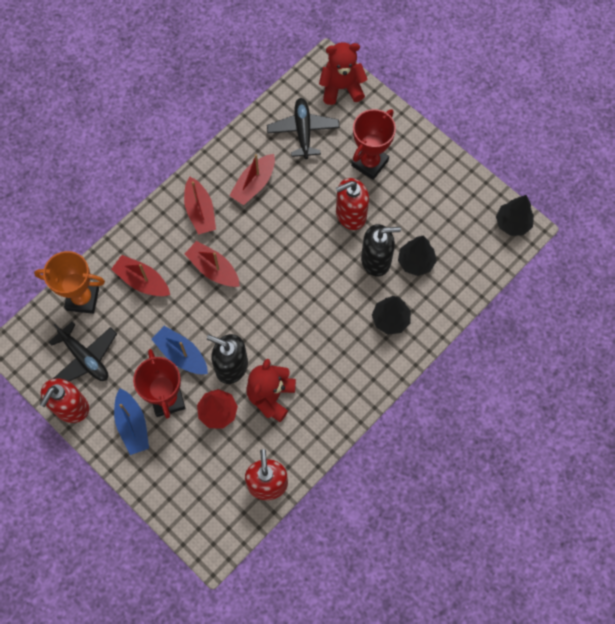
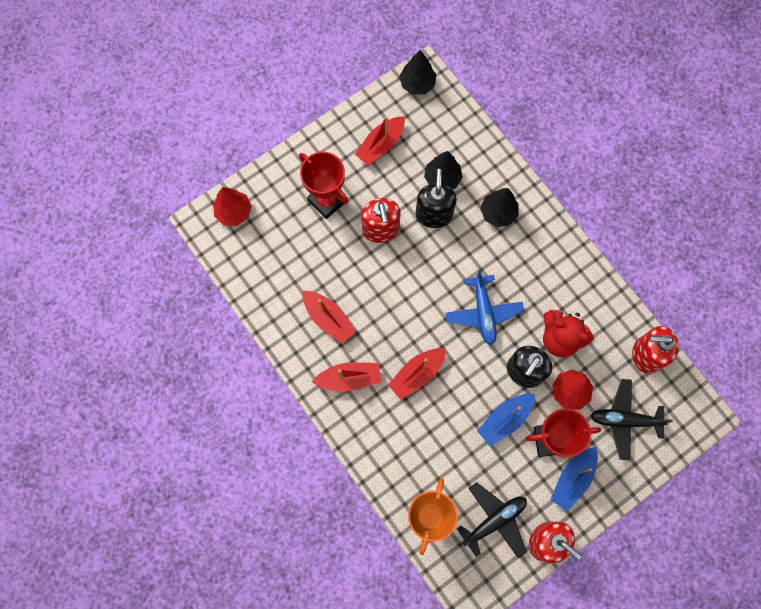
camera: 80 degrees left, 5 degrees up
(132, 425) = (573, 479): blue boat -> blue boat turned 135 degrees clockwise
(142, 281) = (418, 449): red boat -> red boat (381, 145)
(284, 320) = (483, 312): none -> blue plane
(303, 131) = (276, 259): black plane -> black plane (624, 420)
(341, 87) = (234, 212): red teddy bear -> red tree

